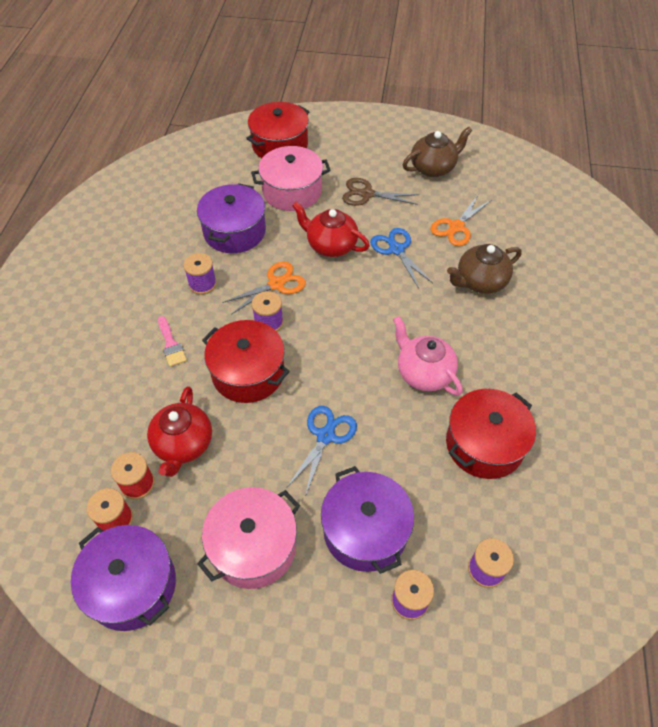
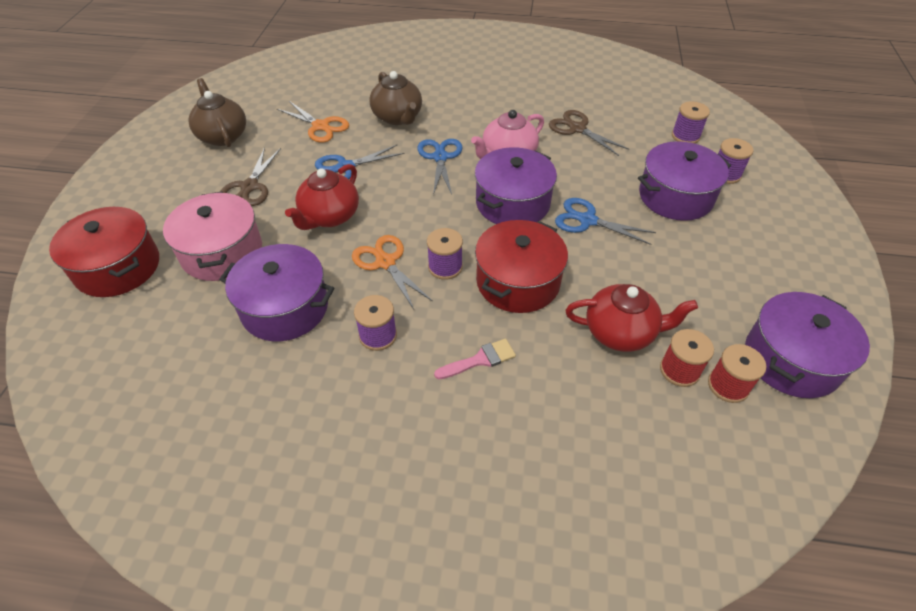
camera: 90 degrees left, 5 degrees down
(253, 546) = (716, 268): pink pot -> none
(350, 374) = (512, 203): none -> purple pot
(417, 317) = (440, 157): none -> blue scissors
(484, 444) = (577, 128): red pot -> brown scissors

